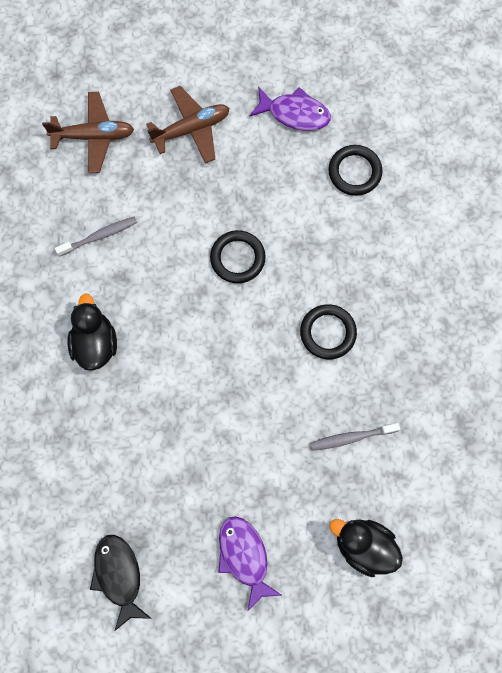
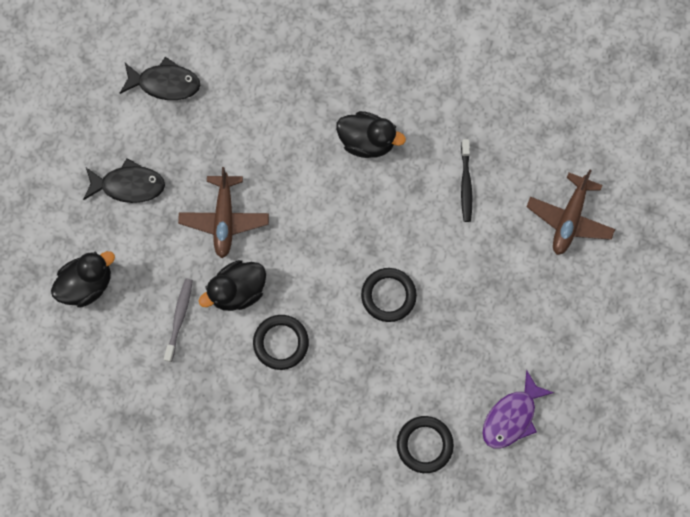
camera: 115 degrees right, 0 degrees up
(99, 236) = (466, 184): grey toothbrush -> black toothbrush
(191, 129) = (538, 311): brown plane -> brown plane (224, 219)
(244, 557) = (129, 185): purple fish -> black fish
(299, 395) = (237, 291): none -> black duck

